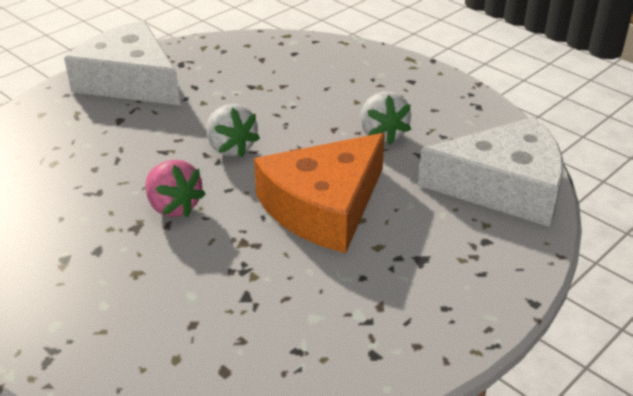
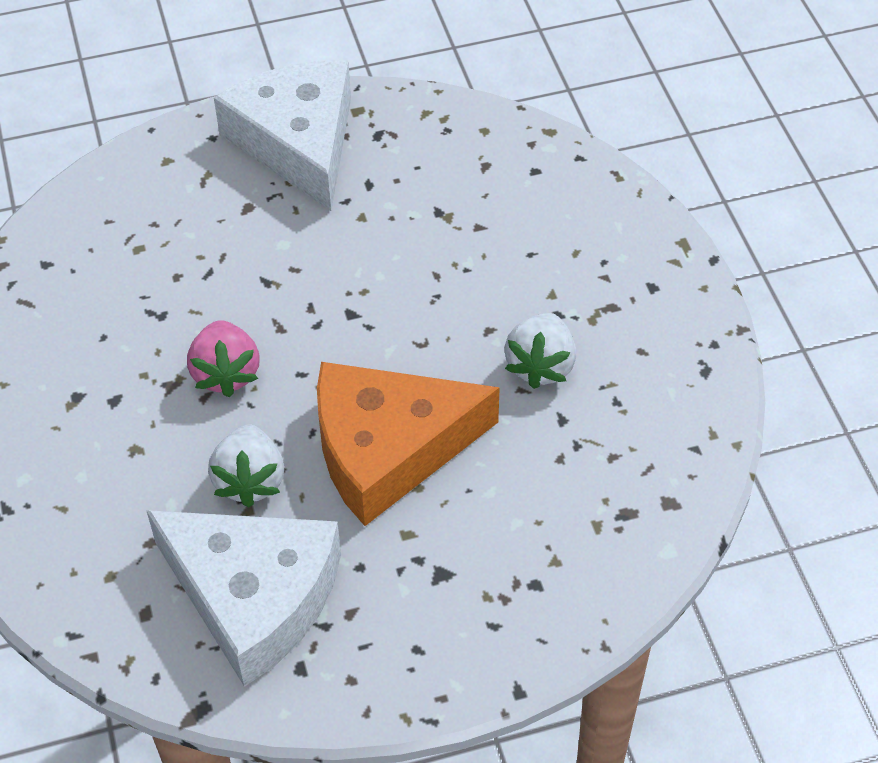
camera: 30 degrees right, 15 degrees up
(231, 148) = (344, 309): white strawberry -> white strawberry (250, 480)
(503, 186) = (624, 516): white cheese -> white cheese (253, 596)

